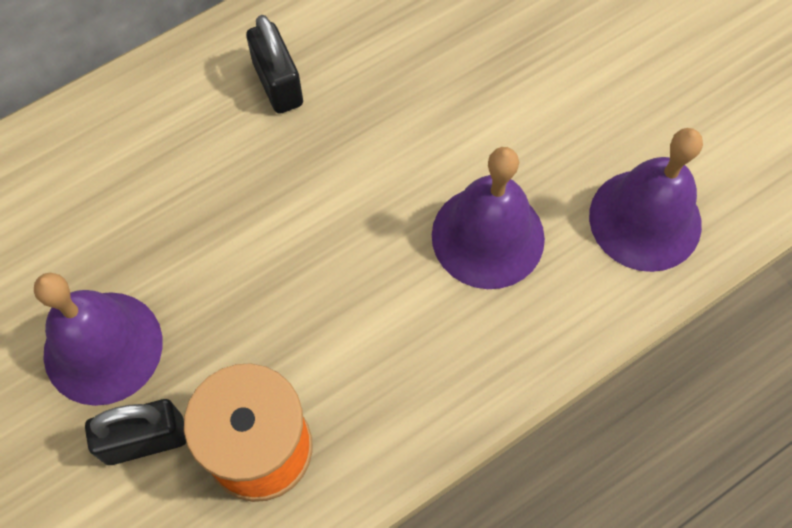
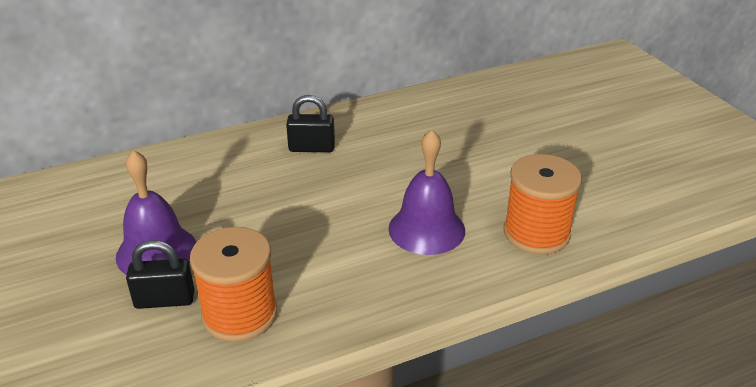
camera: 10 degrees right, 30 degrees down
(278, 84) = (311, 148): black padlock -> black padlock turned 75 degrees counterclockwise
(645, 219) = (536, 233): purple bell -> orange spool

